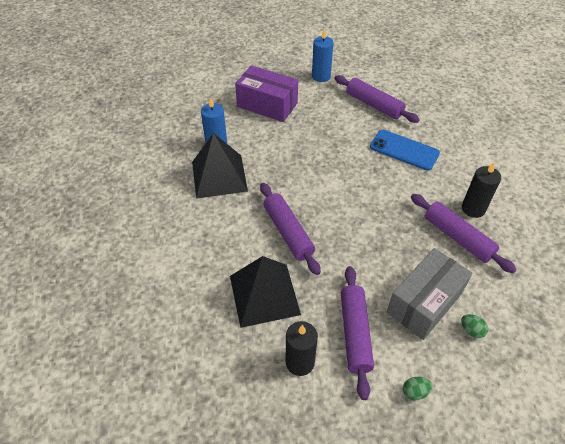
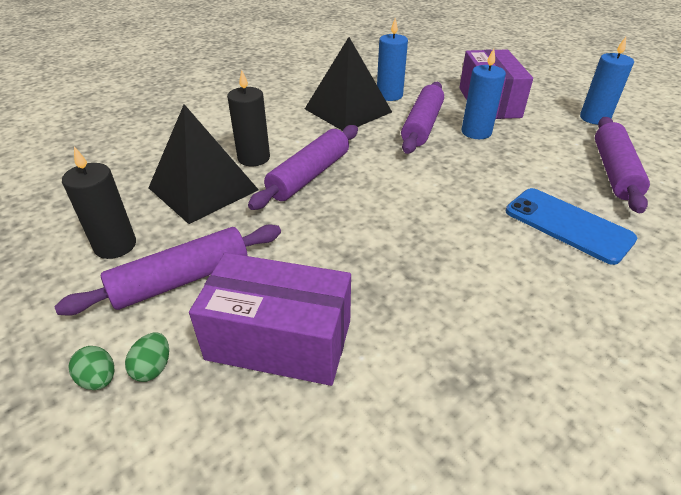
camera: 60 degrees right, 10 degrees down
(297, 131) = (476, 132): none -> blue candle
(404, 150) = (568, 225): blue phone -> blue phone turned 45 degrees counterclockwise
(424, 303) = (279, 339): grey box -> purple box
(457, 237) = (453, 344): purple rolling pin -> purple rolling pin (422, 126)
(471, 330) = (257, 426): green egg -> green egg (153, 368)
(473, 209) = (543, 347): black candle -> black candle (253, 158)

